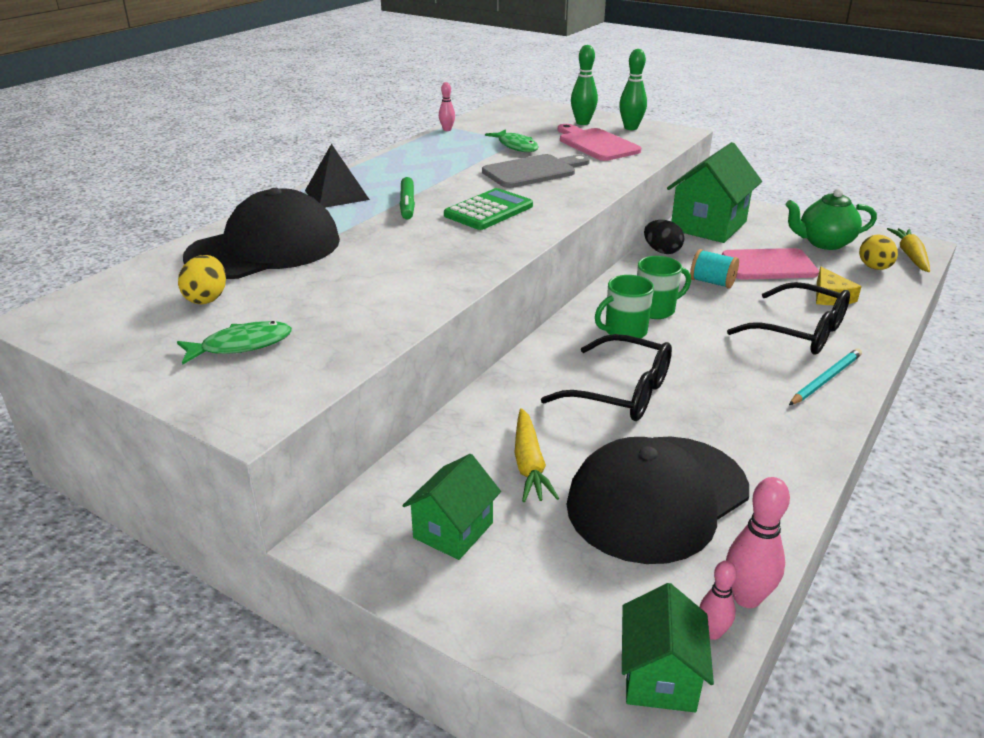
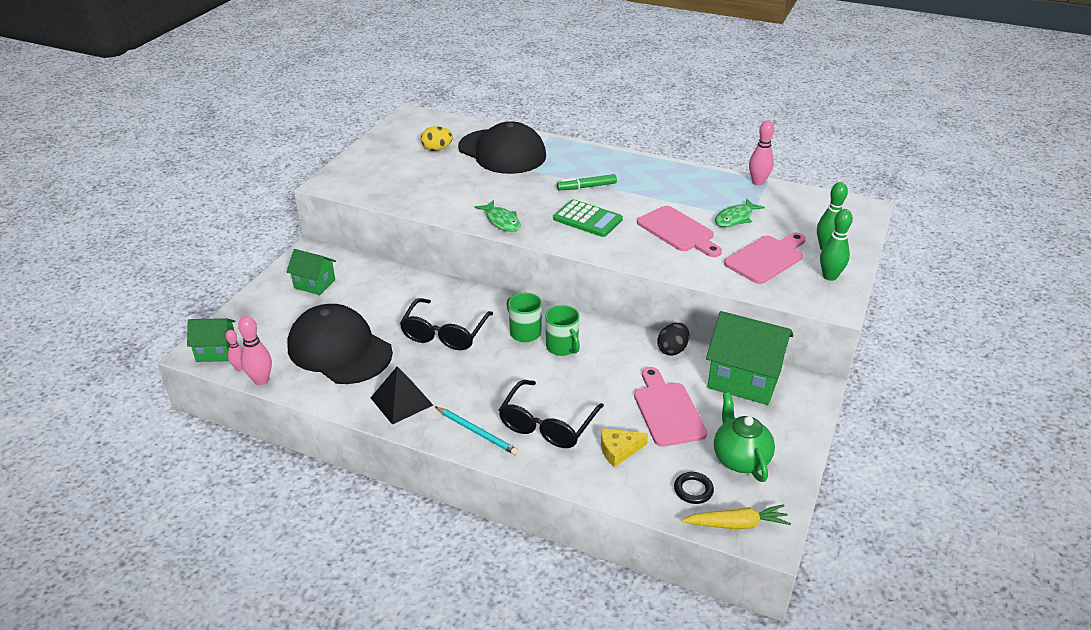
camera: 80 degrees right, 5 degrees up
(241, 345) = (389, 168): green fish -> green fish (501, 221)
(336, 195) = (593, 159): black pyramid -> black pyramid (401, 401)
(447, 129) = (758, 182): pink bowling pin -> pink bowling pin, size x1.64
(529, 464) = (368, 302): yellow carrot -> none
(533, 171) = (678, 231): grey cutting board -> pink cutting board
(712, 282) = (621, 378): turquoise spool -> none
(874, 268) = (693, 490): yellow egg -> black ring

